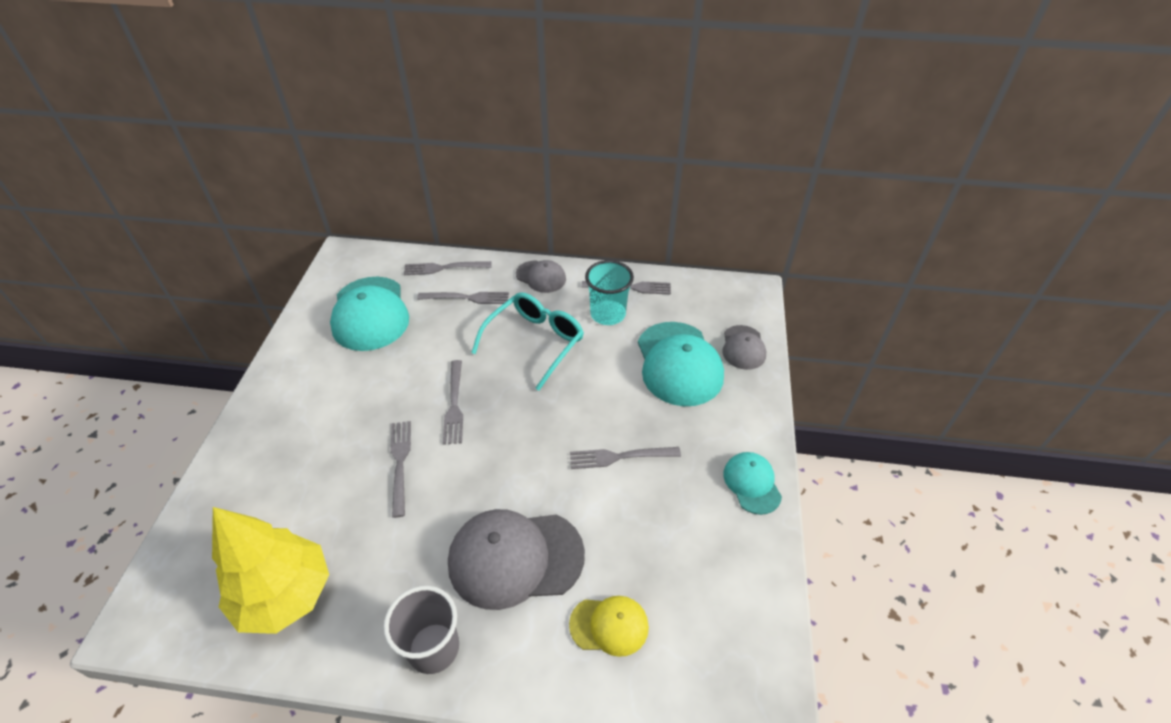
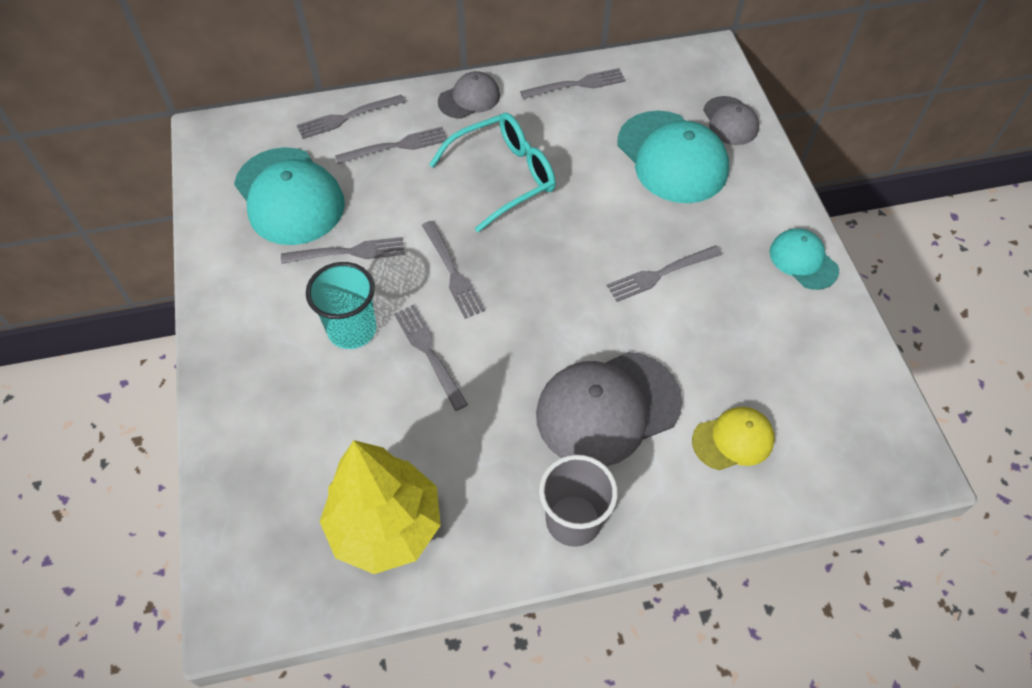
camera: 20 degrees left, 10 degrees up
(387, 366) = (349, 252): none -> grey fork
(535, 342) = (504, 176): turquoise glasses -> turquoise glasses turned 45 degrees clockwise
(541, 277) = (469, 98): grey cap -> grey cap turned 45 degrees counterclockwise
(608, 314) = (568, 122): turquoise cup -> turquoise cup (352, 330)

